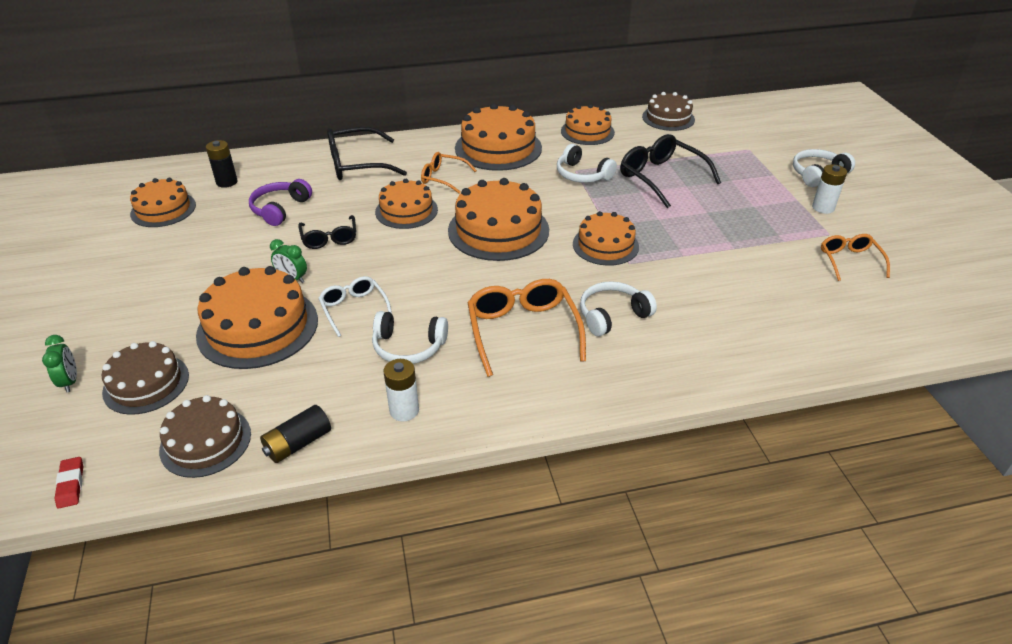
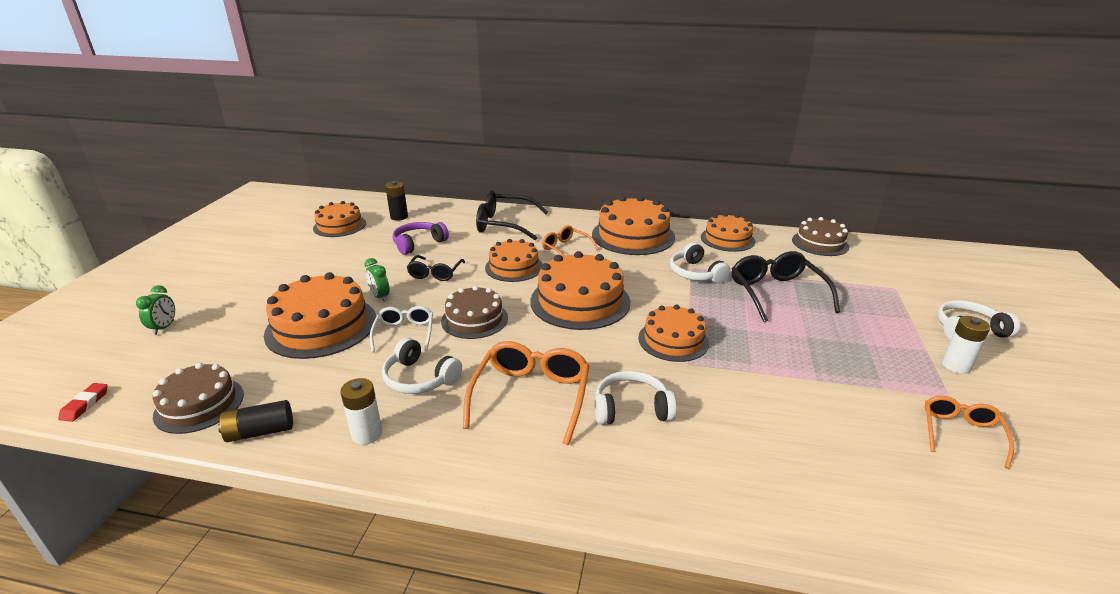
camera: 25 degrees right, 10 degrees down
(146, 383) = (207, 345): brown cake -> brown cake (474, 319)

